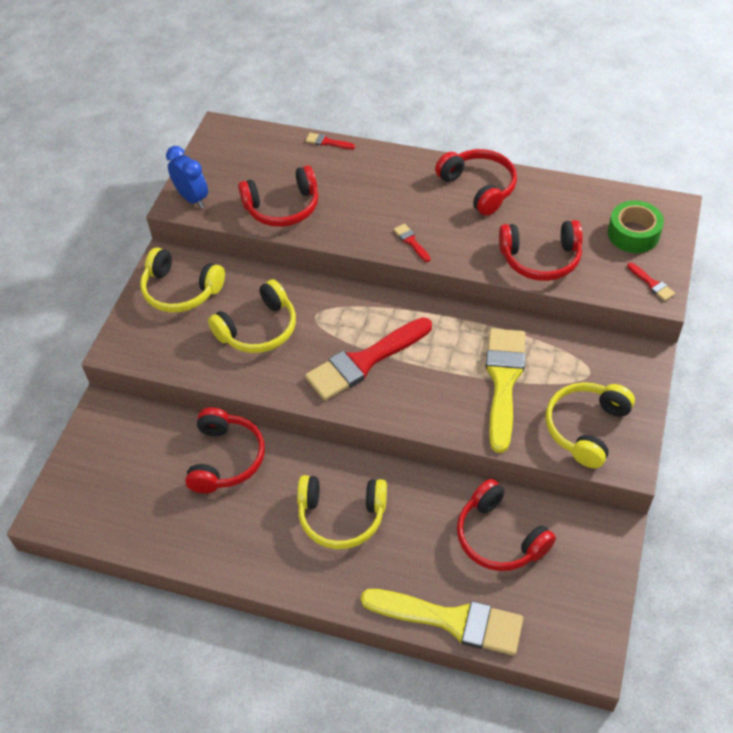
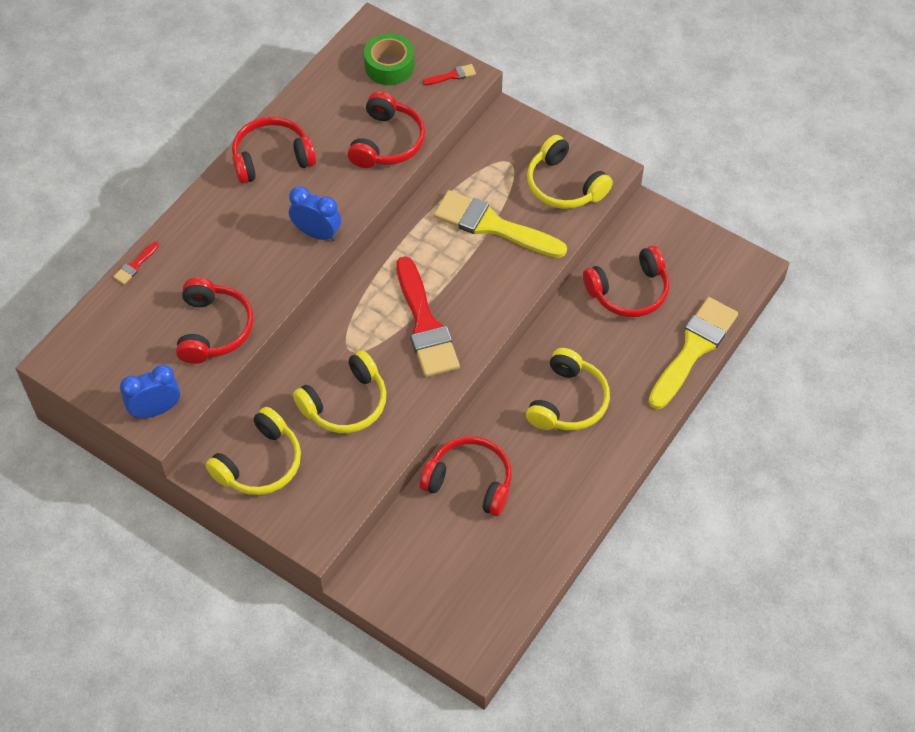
camera: 75 degrees left, 5 degrees up
(258, 329) = (345, 403): yellow headphones -> yellow headphones turned 75 degrees clockwise
(411, 241) = (317, 233): red brush -> blue clock

